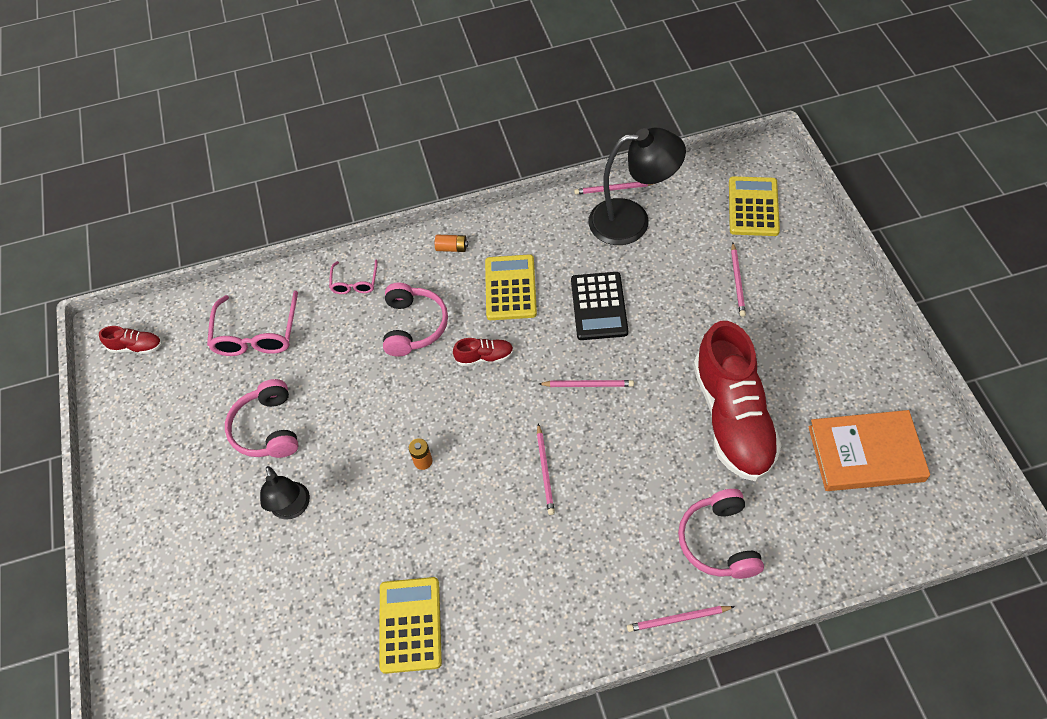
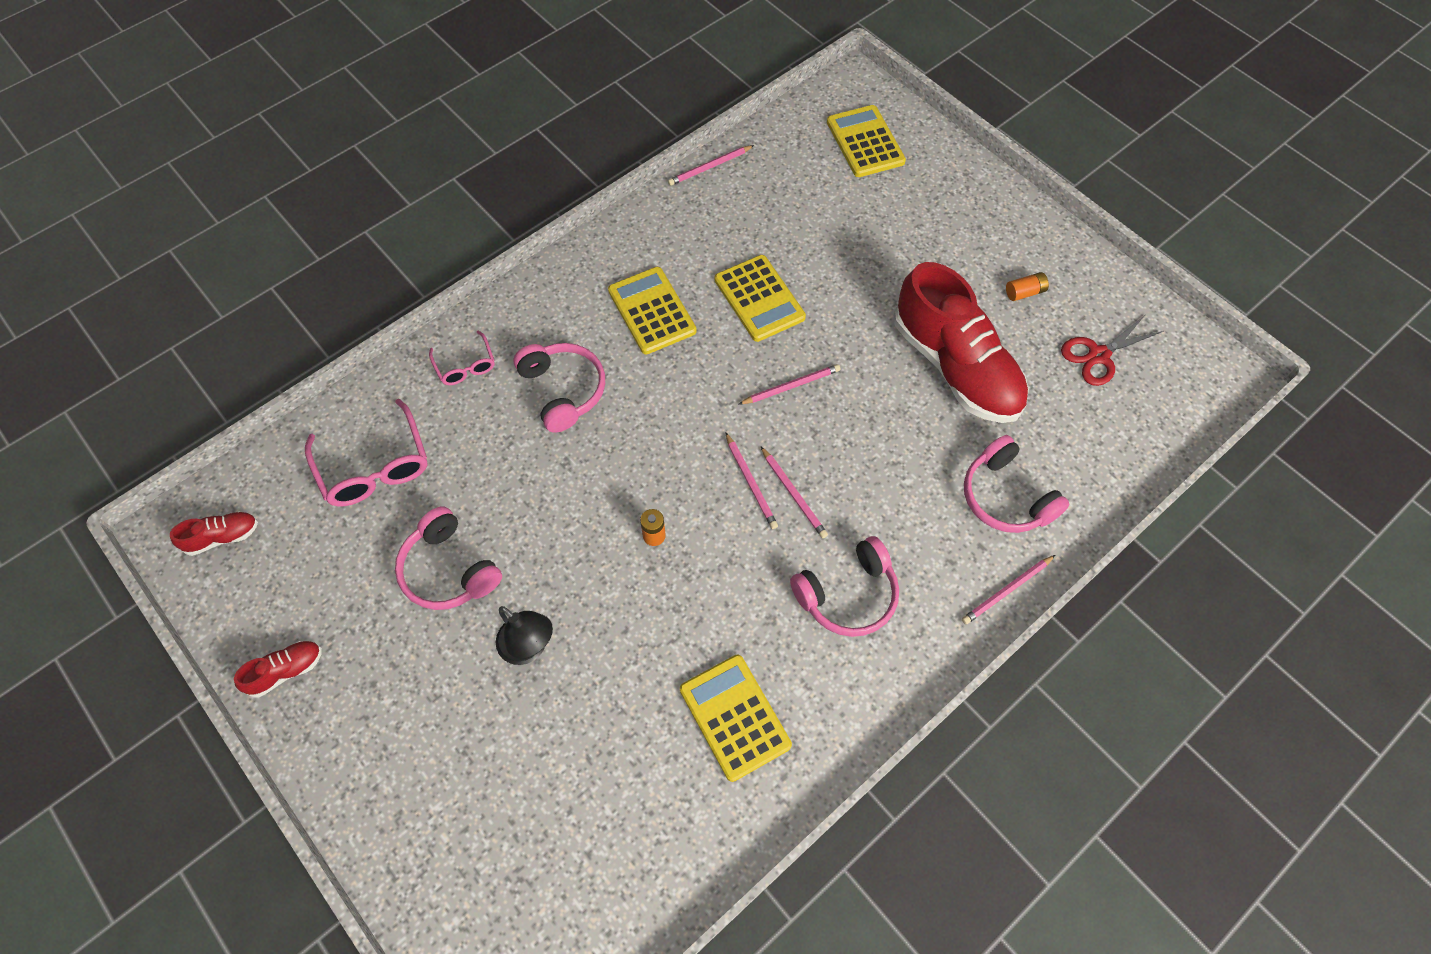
camera: 30 degrees left, 5 degrees up
(452, 248) = (561, 289): orange battery -> orange battery (1024, 292)
(484, 357) = (663, 396): red shoe -> red shoe (286, 671)
(546, 568) = (848, 595): none -> pink headphones
(599, 306) = (759, 298): black calculator -> yellow calculator
(632, 221) = (747, 195): black lamp -> none
(737, 281) = (889, 224): pink pencil -> pink pencil (751, 482)
(865, 453) = (1098, 355): orange book -> red scissors

